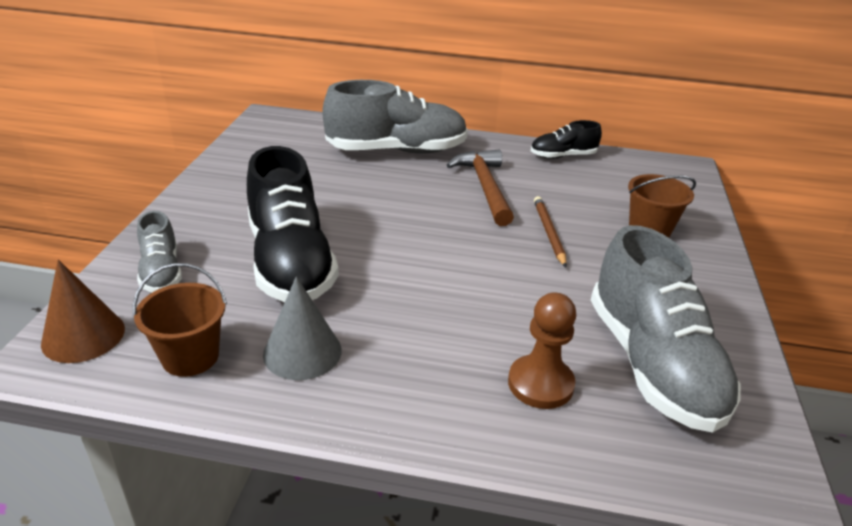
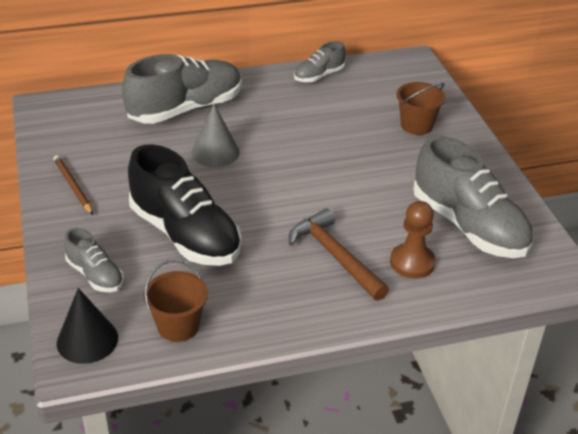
camera: 25 degrees left, 5 degrees up
(83, 336) = (87, 340): brown cone -> black cone
(302, 352) = (250, 296): grey cone -> grey cone (215, 152)
(485, 187) = (280, 123): brown hammer -> brown hammer (335, 256)
(549, 233) = (351, 150): brown pencil -> brown pencil (73, 186)
(563, 156) = (319, 76): black shoe -> grey shoe

